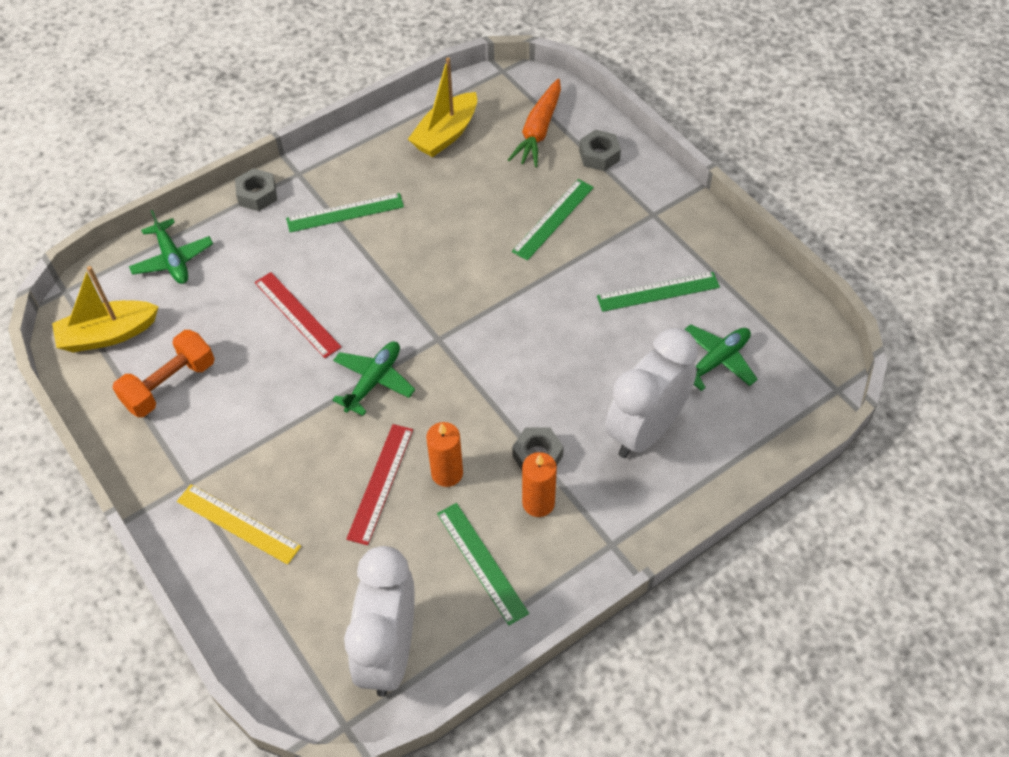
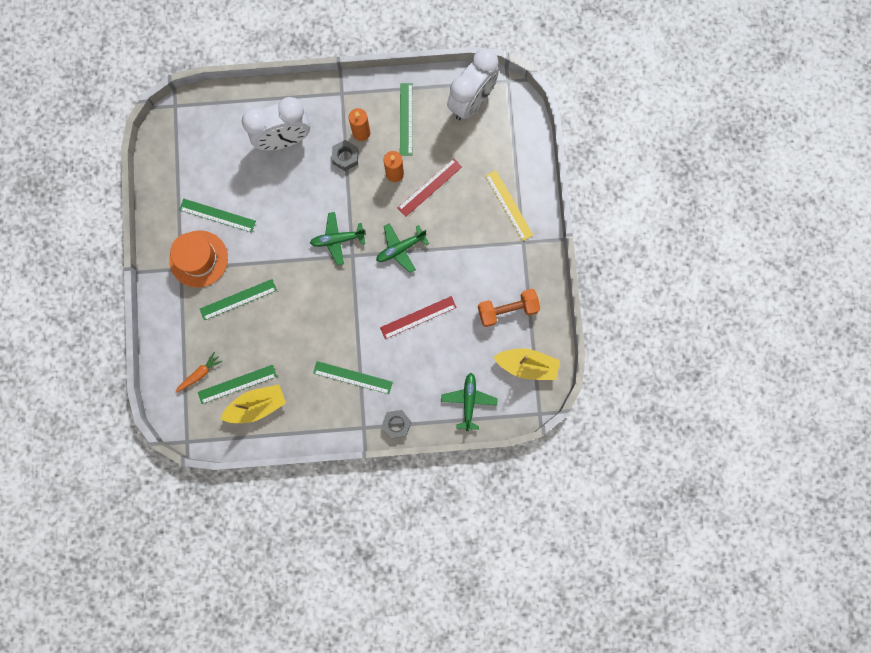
camera: 150 degrees left, 25 degrees up
(297, 314) = (418, 317): red ruler -> red ruler turned 75 degrees clockwise
(486, 142) = (237, 384): none -> green ruler
(538, 130) = (200, 374): orange carrot -> orange carrot, size x0.63
(599, 155) = (178, 331): grey nut -> none
(640, 235) = (199, 259): none -> orange hat
(717, 361) = (220, 156): green plane -> green plane (337, 239)

